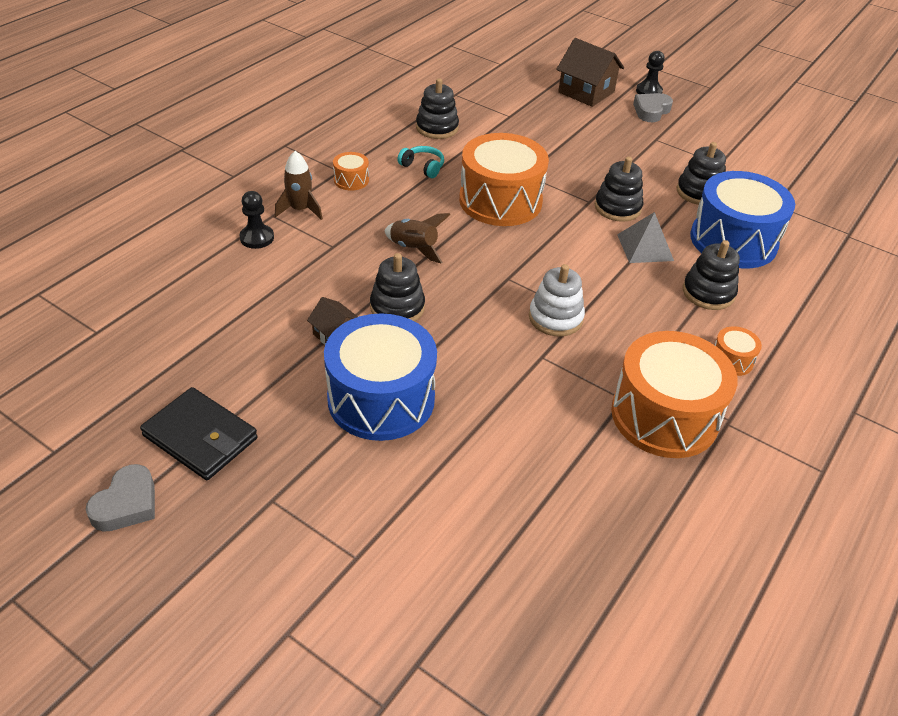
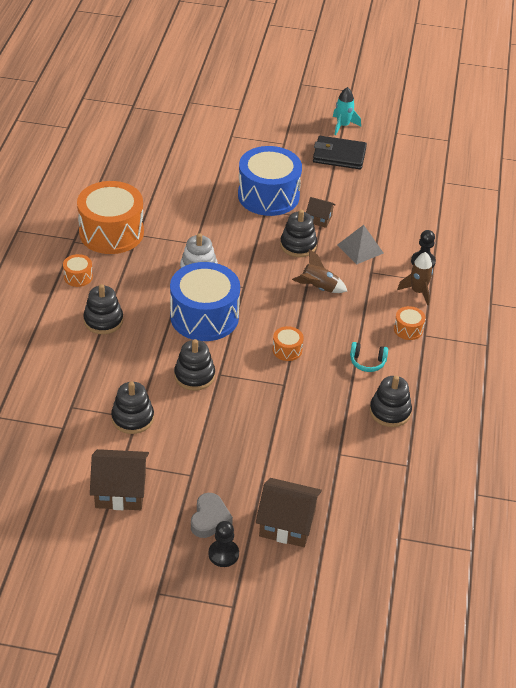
camera: 155 degrees right, 0 degrees up
(127, 504) = (343, 125): grey heart -> turquoise rocket
(500, 201) = (287, 350): orange drum -> orange drum, size x0.43
(645, 247) = (160, 344): grey pyramid -> grey pyramid (360, 249)
(726, 146) = (120, 491): none -> brown house
(733, 241) = (93, 374): blue drum -> blue drum (204, 316)

